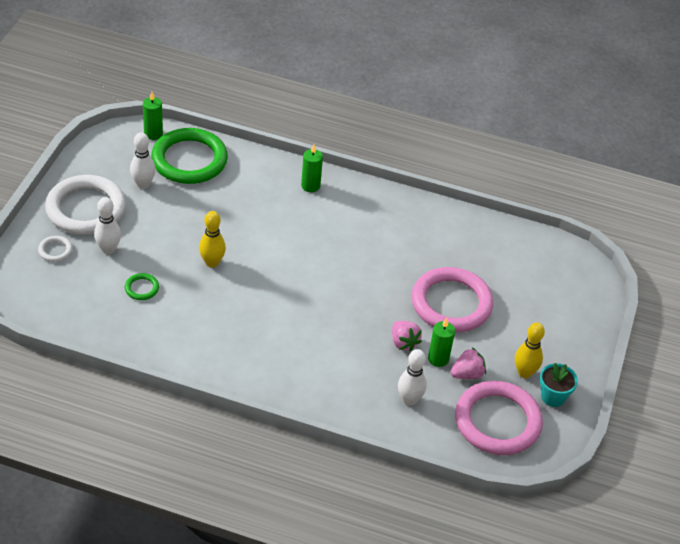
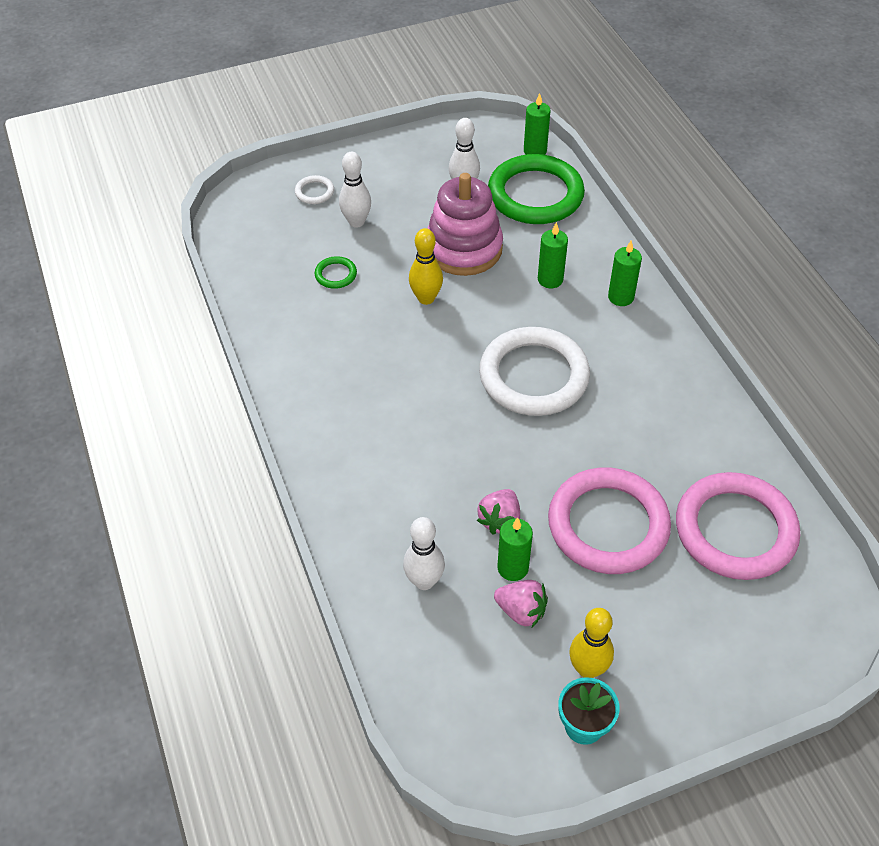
camera: 55 degrees right, 5 degrees up
(85, 209) = (387, 175): white ring -> white ring (533, 376)
(193, 220) = (463, 249): none -> pink stacking toy
(263, 203) = (550, 279): none -> green candle
(497, 421) = (483, 691): pink ring -> pink ring (735, 530)

